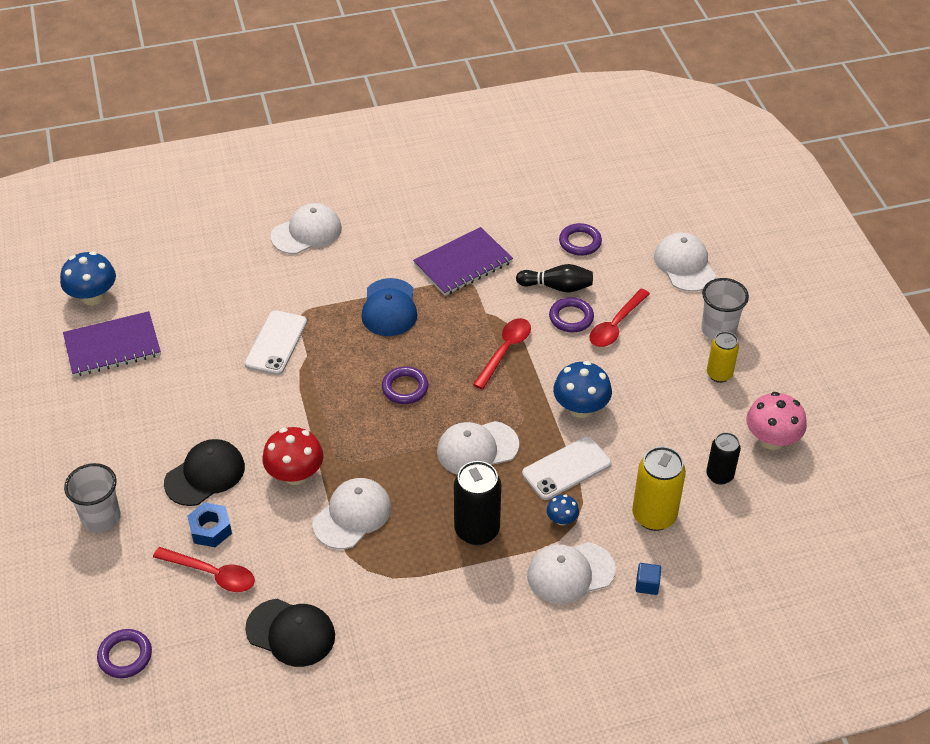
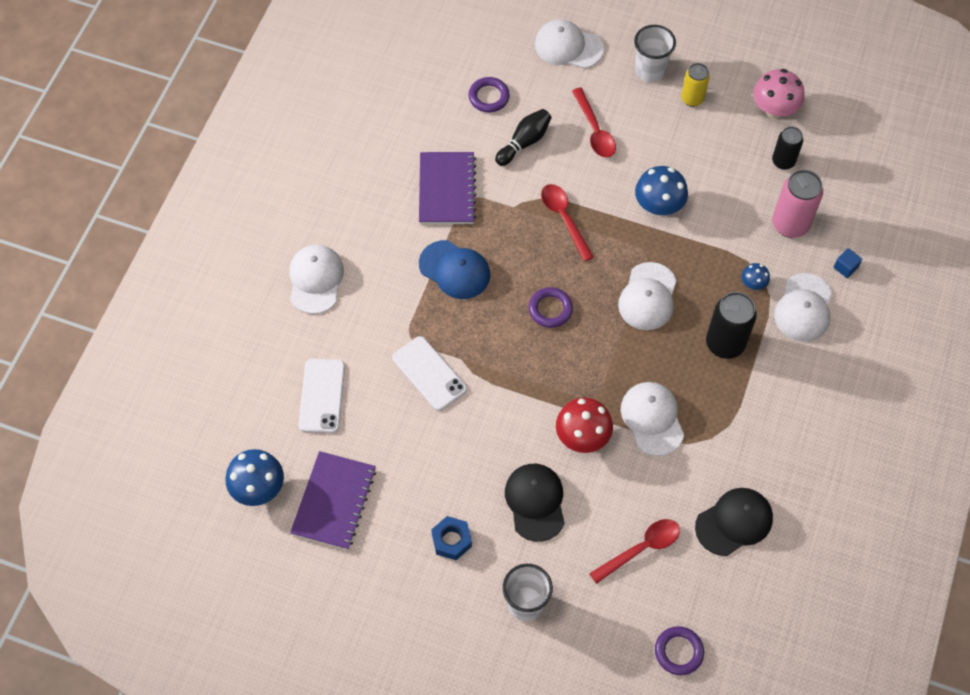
camera: 55 degrees left, 15 degrees up
(210, 529) = (595, 527): blue nut -> blue nut (451, 540)
(566, 468) = (709, 251): white phone -> white phone (322, 396)
(571, 318) = (564, 154): purple ring -> none
(654, 516) = (790, 224): yellow can -> pink can

